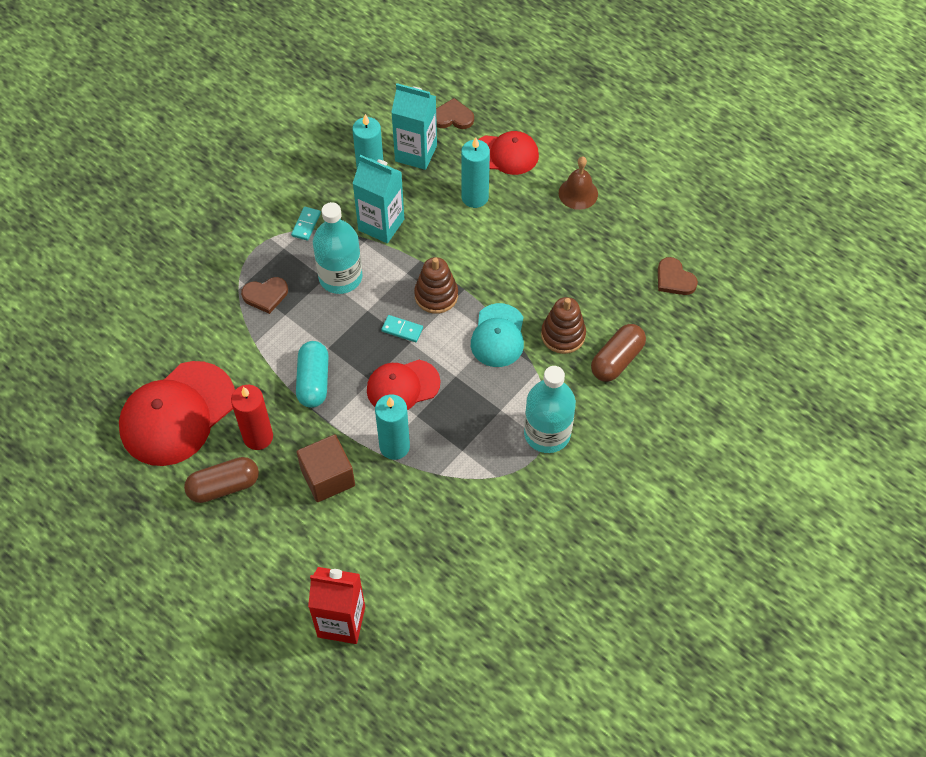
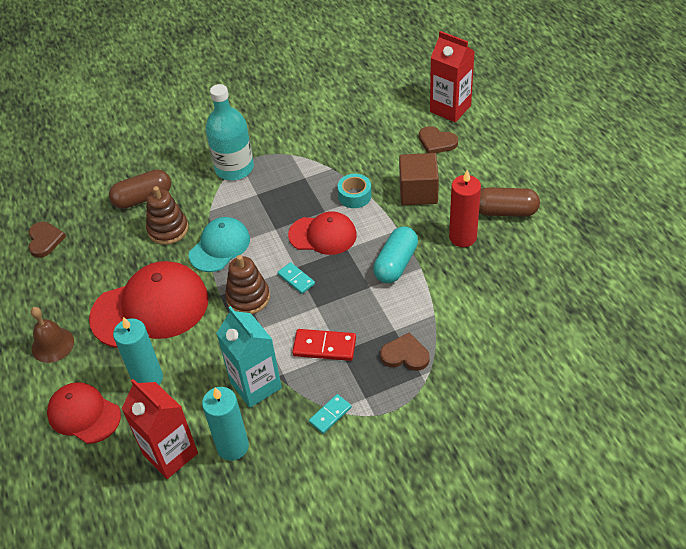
camera: 150 degrees left, 10 degrees down
(177, 414) = (528, 277): red cap -> red cap (150, 308)
(340, 277) = (324, 346): turquoise bottle -> red domino
(394, 446) = (354, 196): turquoise candle -> turquoise tape
(416, 153) = (170, 454): turquoise carton -> red carton
(452, 117) = (102, 484): brown heart -> brown heart (437, 142)

